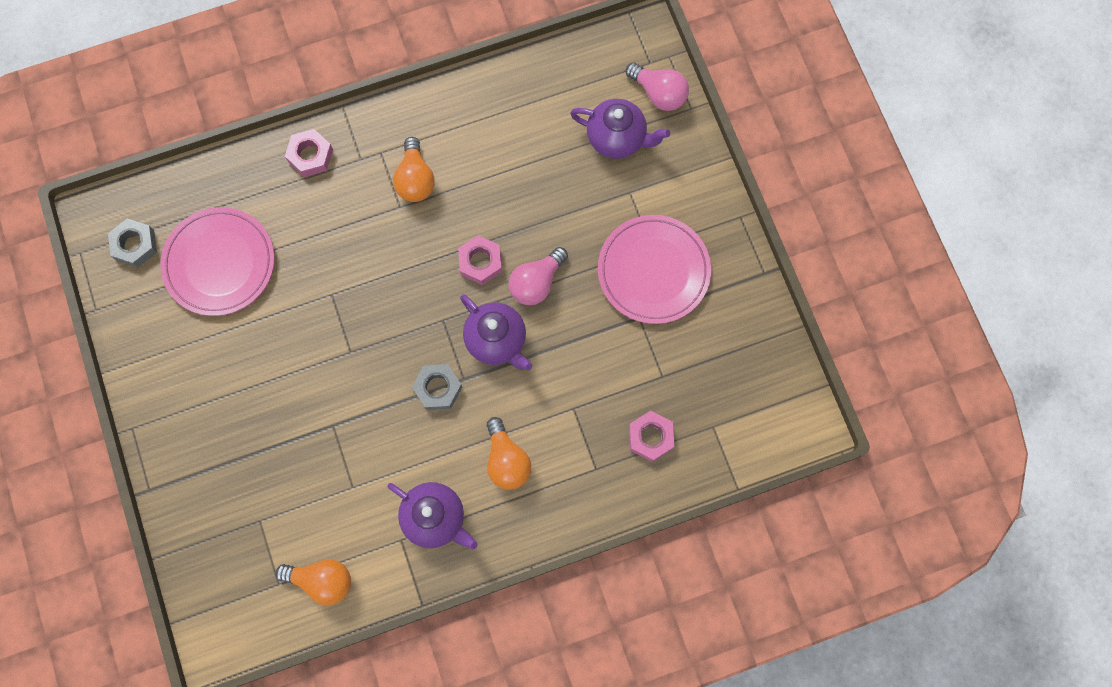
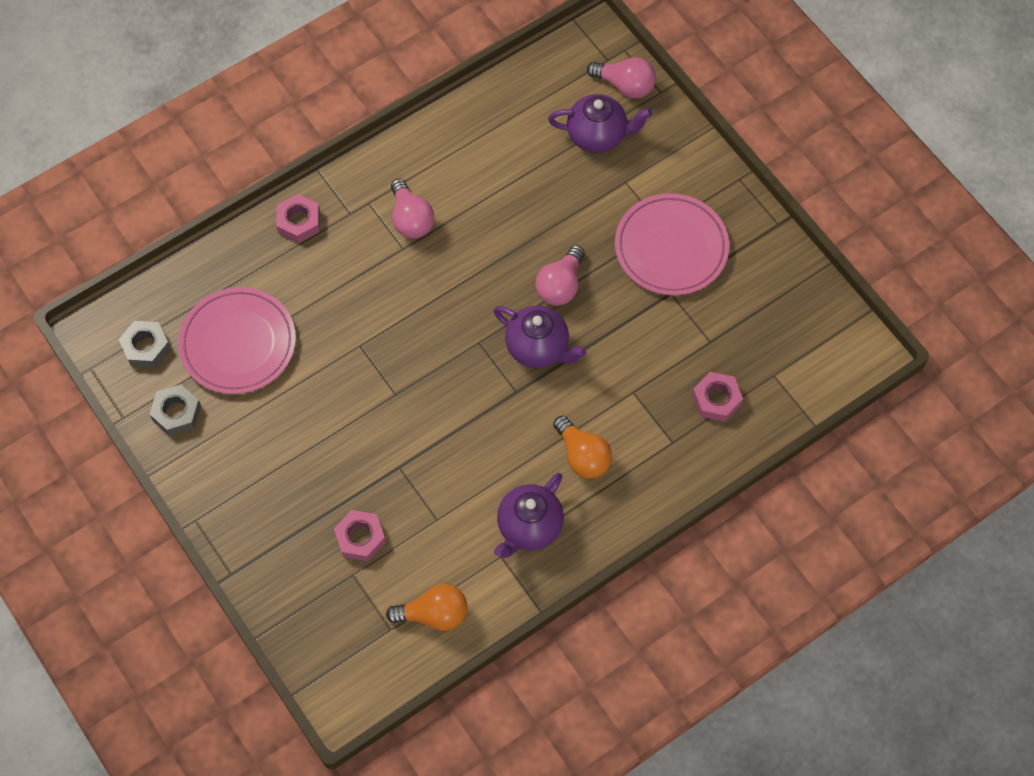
camera: 15 degrees left, 10 degrees down
(415, 179) = (411, 219): orange light bulb -> pink light bulb
(435, 518) = (529, 527): purple teapot -> purple teapot turned 105 degrees clockwise
(438, 388) = (493, 406): grey nut -> grey nut (176, 413)
(480, 262) = (499, 280): pink nut -> pink nut (360, 538)

